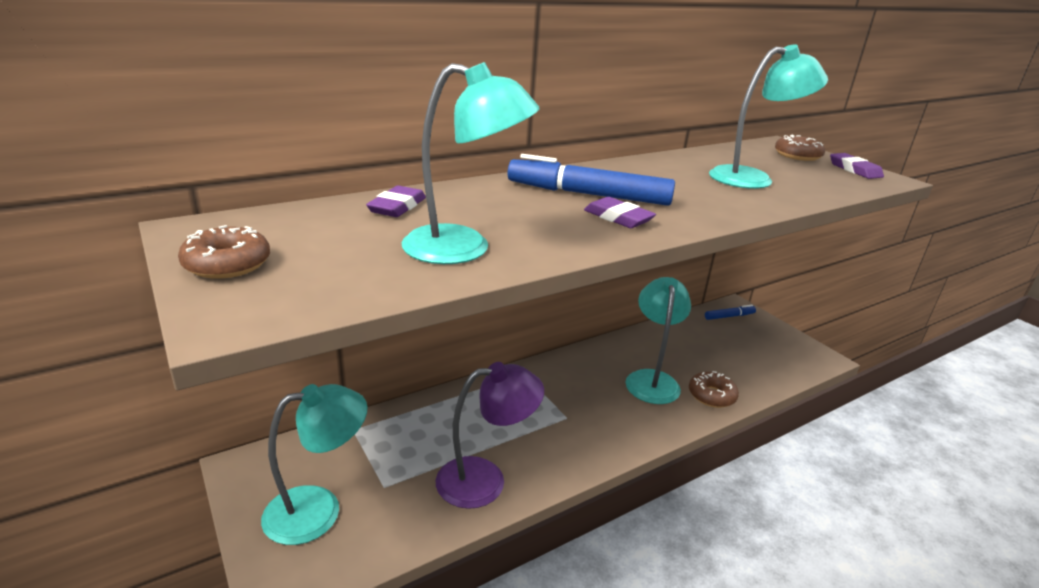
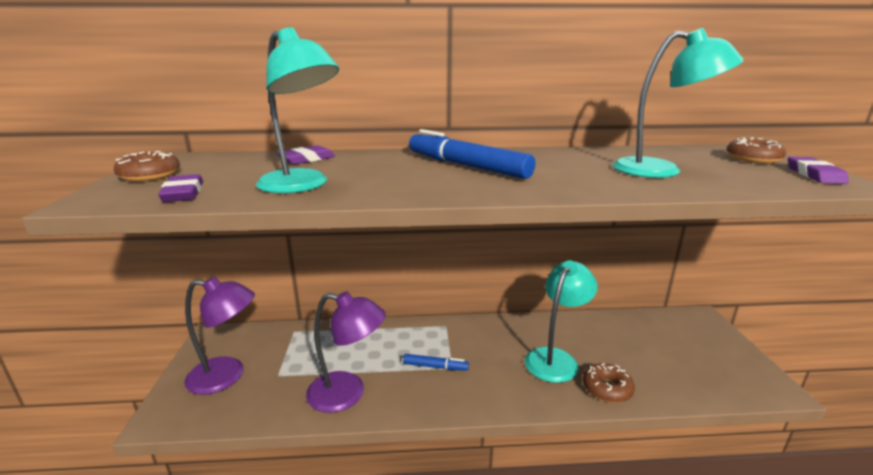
camera: 30 degrees right, 5 degrees down
(318, 509) = (227, 376): turquoise lamp -> purple lamp
(618, 218) = (463, 182): purple eraser -> purple eraser (183, 193)
(729, 316) = (686, 324): blue marker -> blue marker (435, 366)

